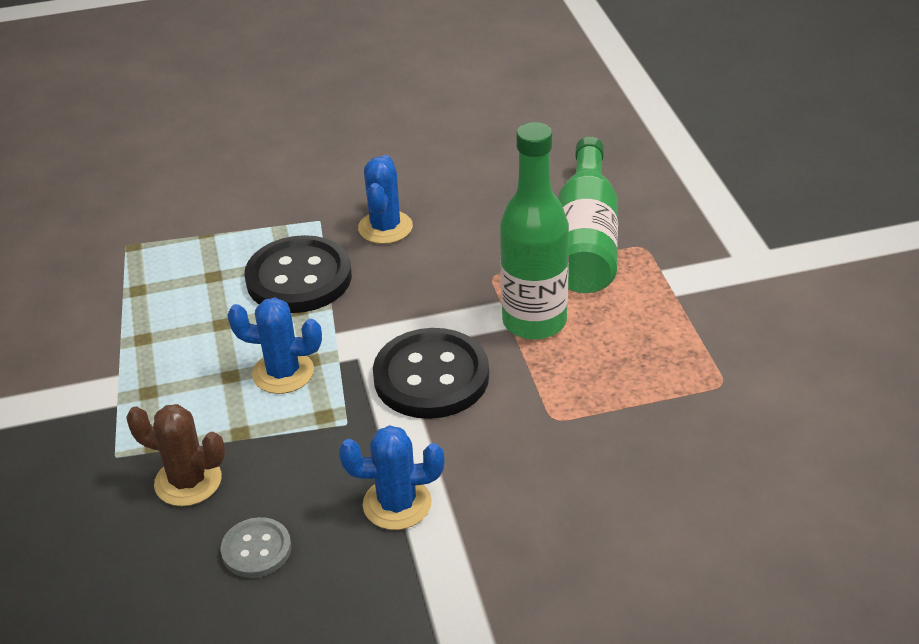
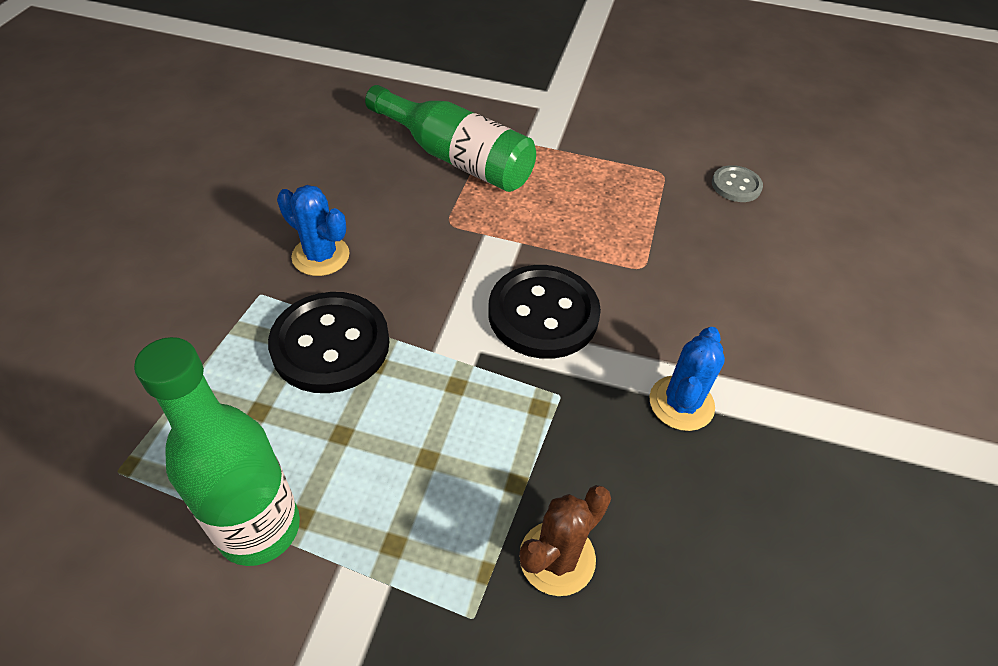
camera: 65 degrees left, 10 degrees up
(256, 549) = (683, 534): grey button -> grey button (736, 185)
(283, 373) = (457, 413): blue cactus -> none
(534, 322) = (526, 227): green bottle -> green bottle (259, 528)

